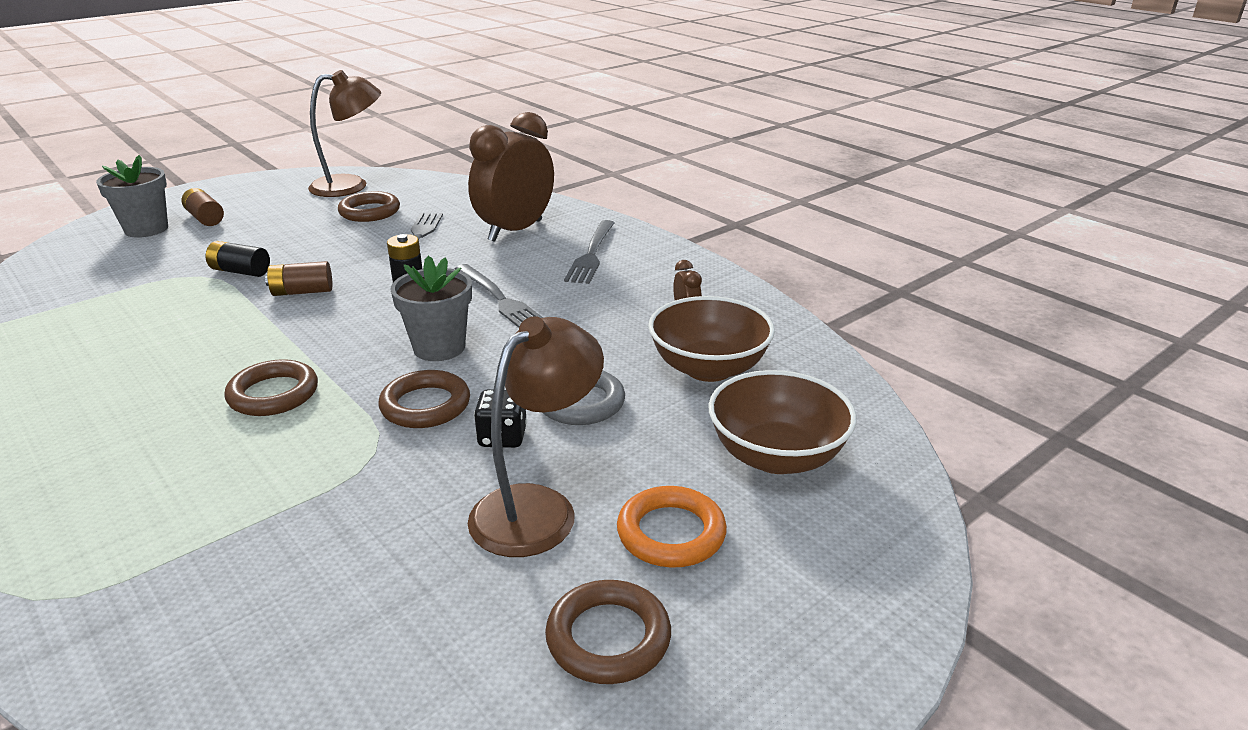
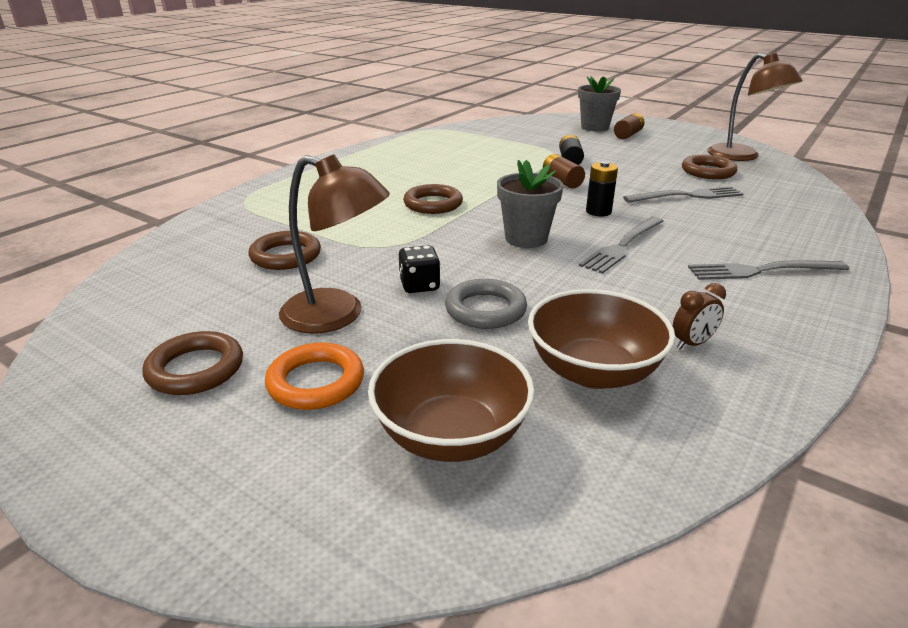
camera: 75 degrees right, 0 degrees up
(425, 405) = (446, 250): brown ring -> brown ring (286, 256)
(515, 231) = (758, 228): brown clock -> none

